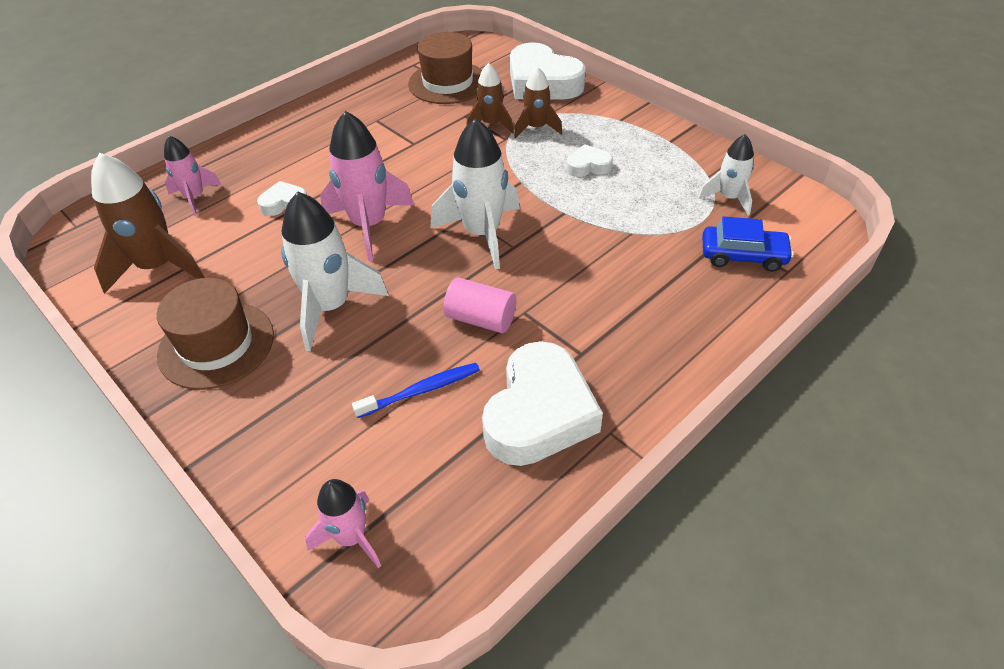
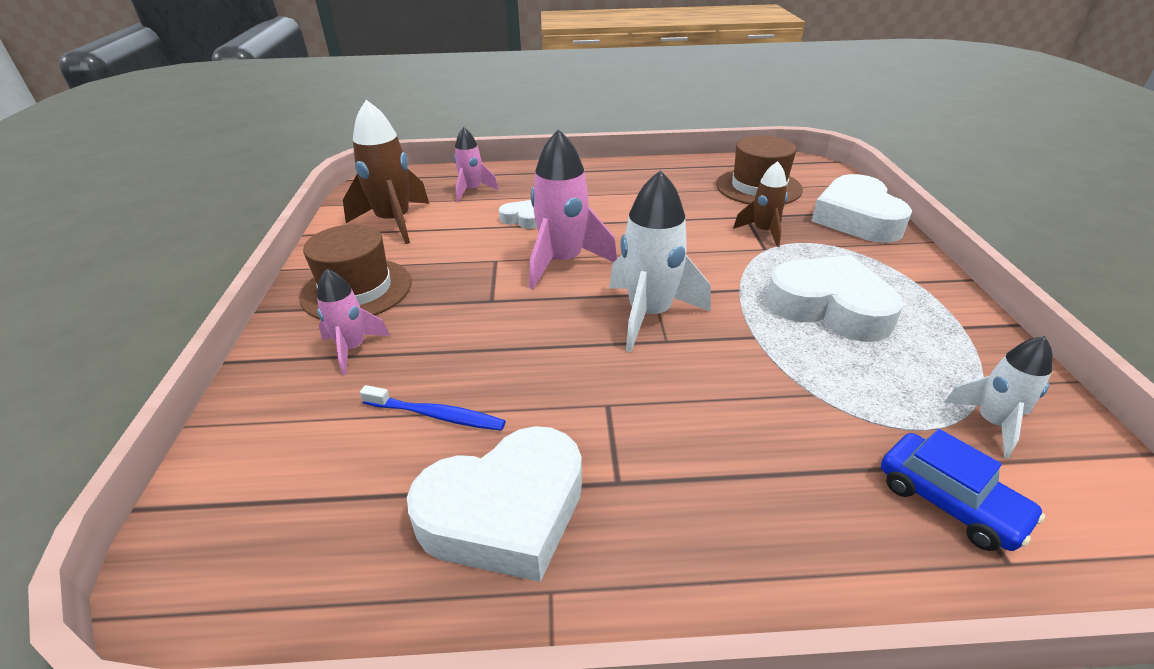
camera: 40 degrees right, 10 degrees down
(330, 307) = (459, 306): white rocket -> none
(351, 537) = (230, 501): pink rocket -> pink rocket (352, 349)
(481, 319) = (560, 386): pink cylinder -> none
(536, 128) = (807, 252): brown rocket -> none
(588, 166) = (829, 307): white heart -> white heart, size x2.11

